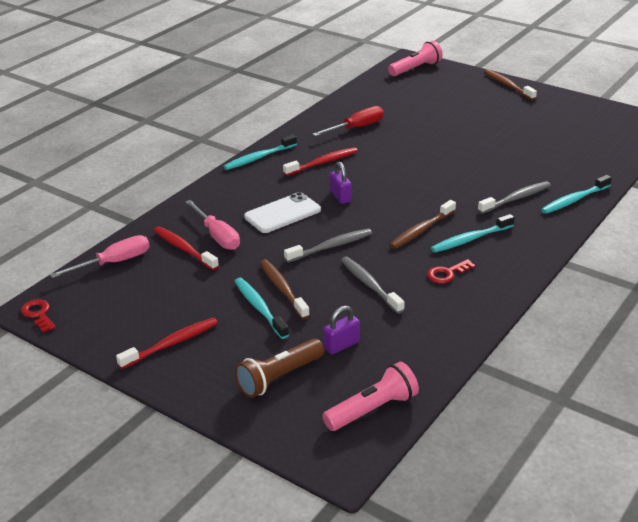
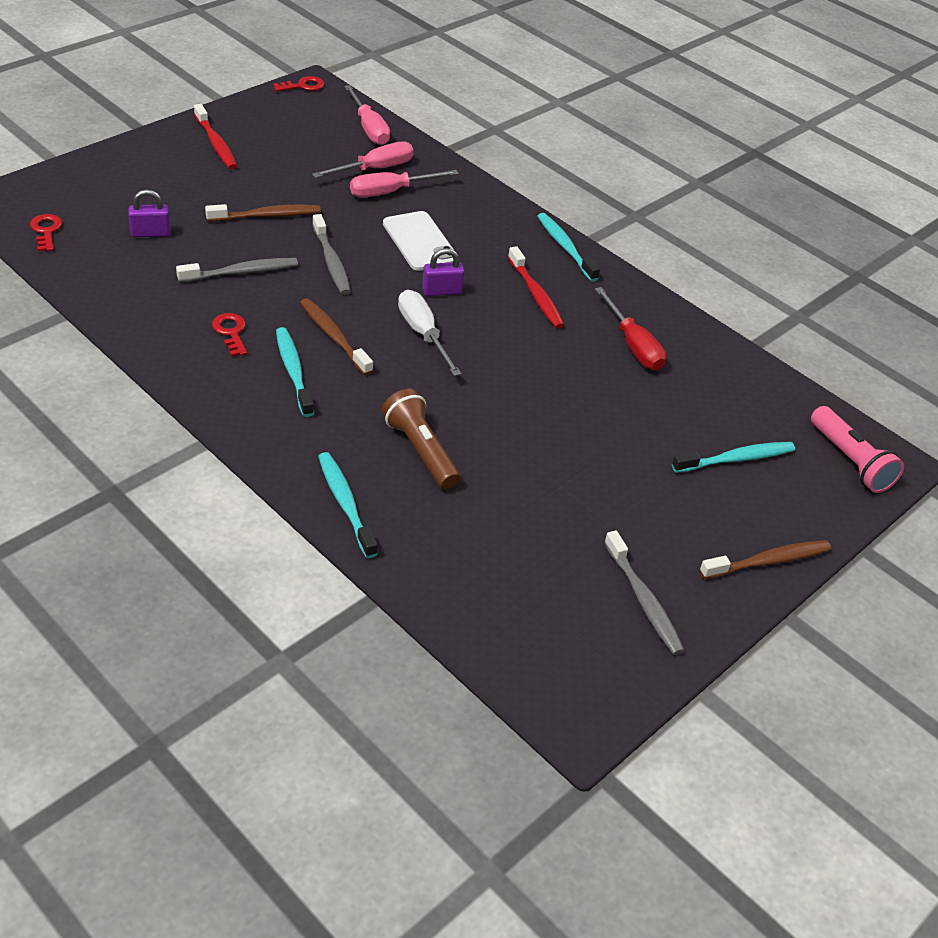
camera: 95 degrees right, 10 degrees up
(184, 249) = (375, 169): red toothbrush -> pink screwdriver
(259, 308) = (242, 197): turquoise toothbrush -> turquoise toothbrush (736, 459)
(279, 377) = (128, 190): brown flashlight -> brown flashlight (420, 451)
(341, 345) = (151, 233): purple padlock -> purple padlock turned 75 degrees counterclockwise
(372, 409) = (46, 231): pink flashlight -> red key
(394, 197) = (423, 334): none -> white screwdriver
(516, 198) = (374, 444): grey toothbrush -> grey toothbrush (643, 600)

